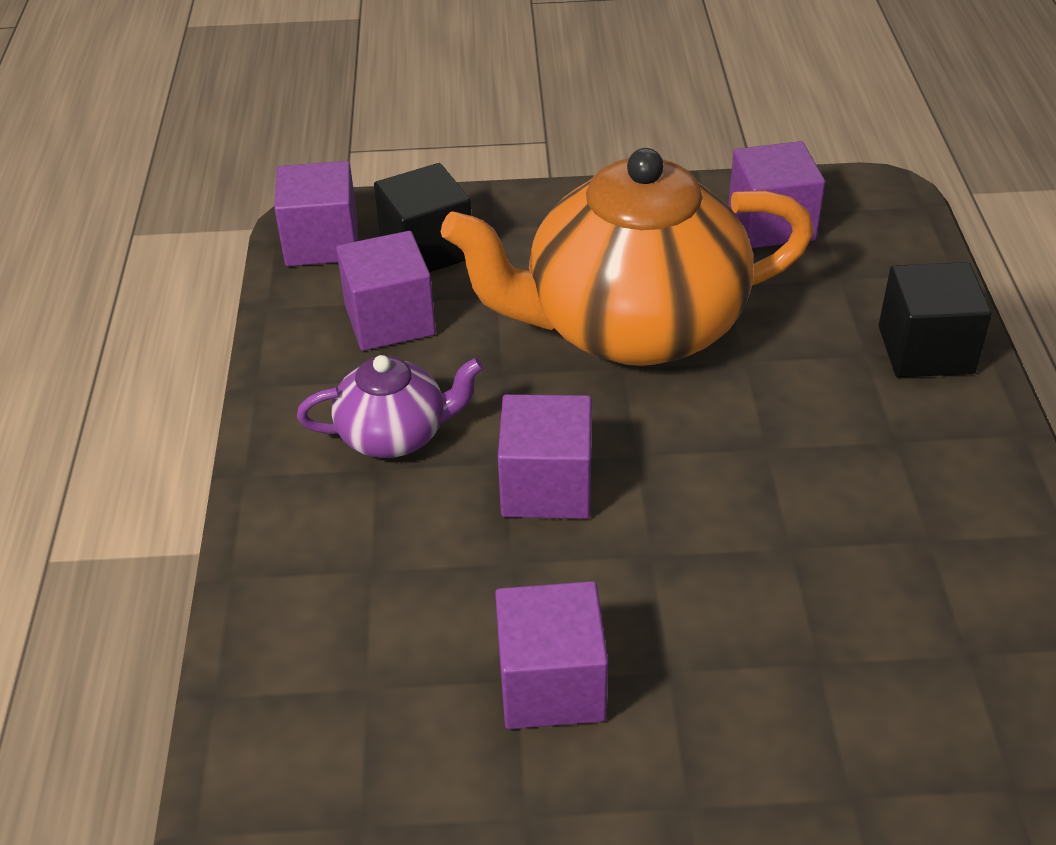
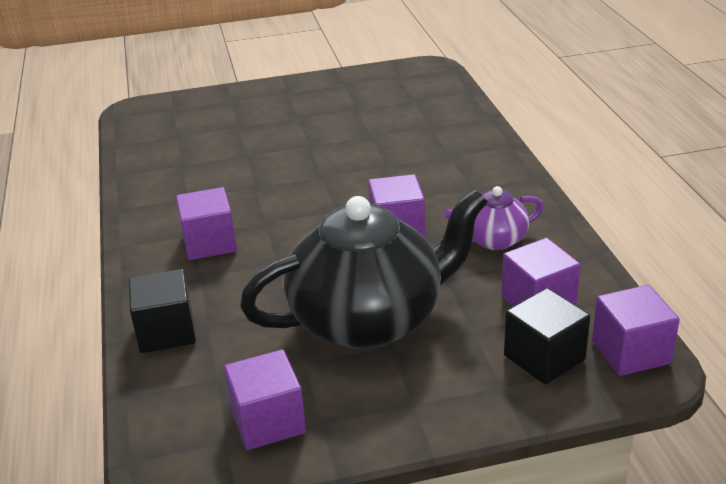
camera: 170 degrees right, 10 degrees down
(551, 684) = (371, 166): purple cube -> purple cube (209, 243)
(631, 327) = (369, 319): orange teapot -> black teapot

